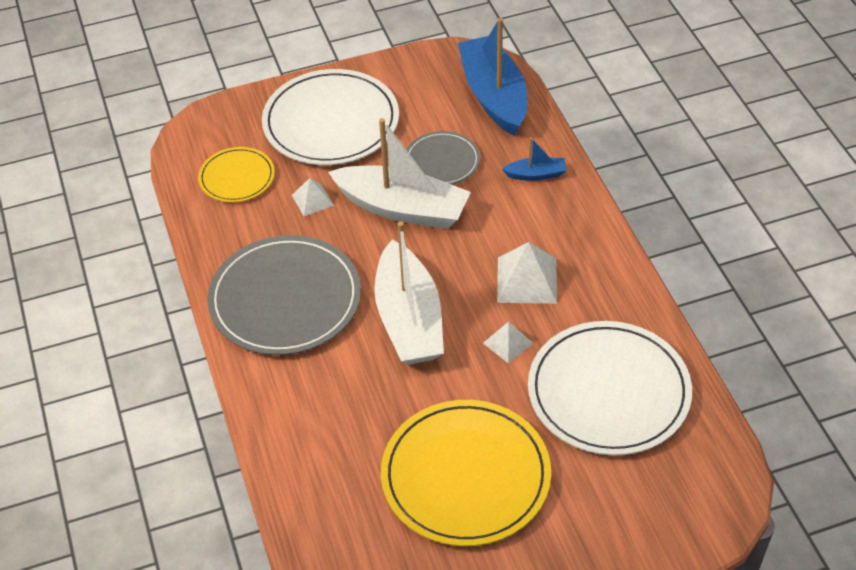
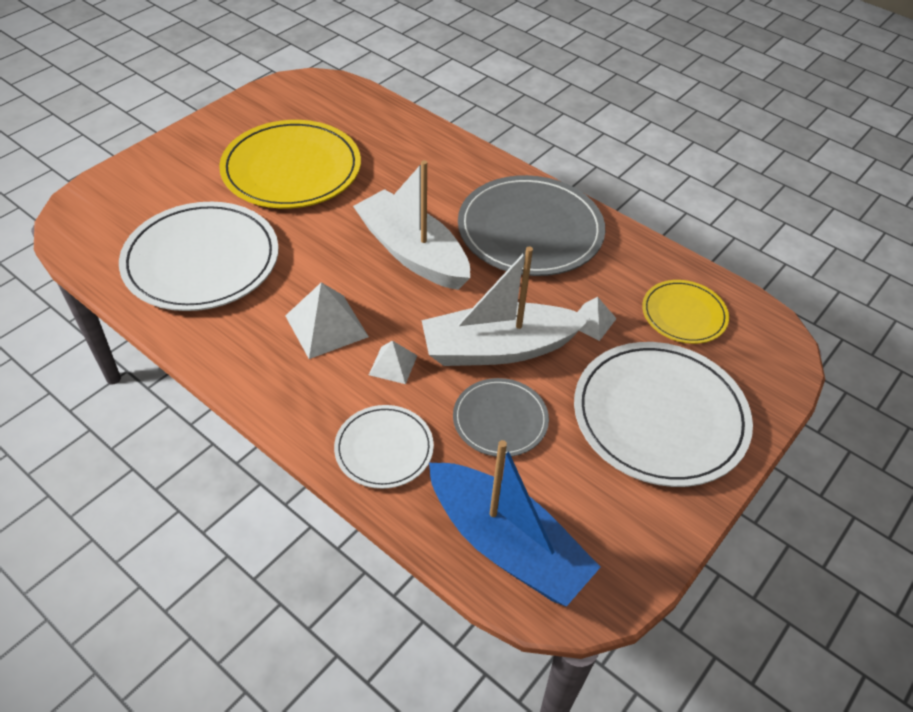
camera: 145 degrees right, 0 degrees up
(508, 343) = (312, 266): white pyramid -> white pyramid (393, 365)
(536, 174) = (384, 448): blue boat -> white plate

